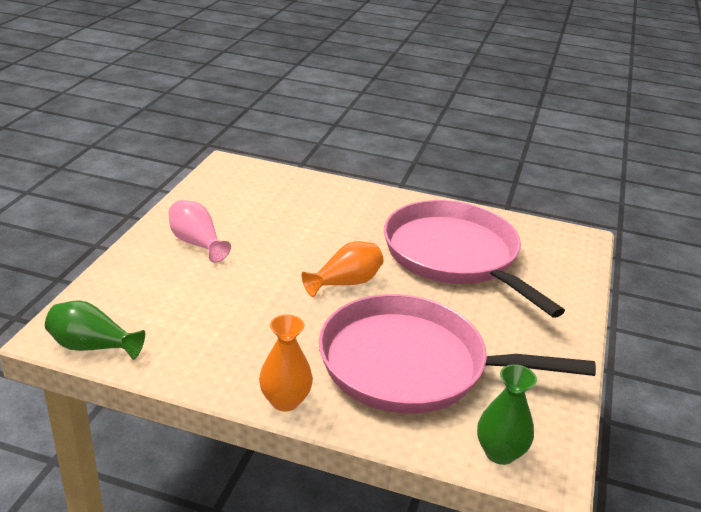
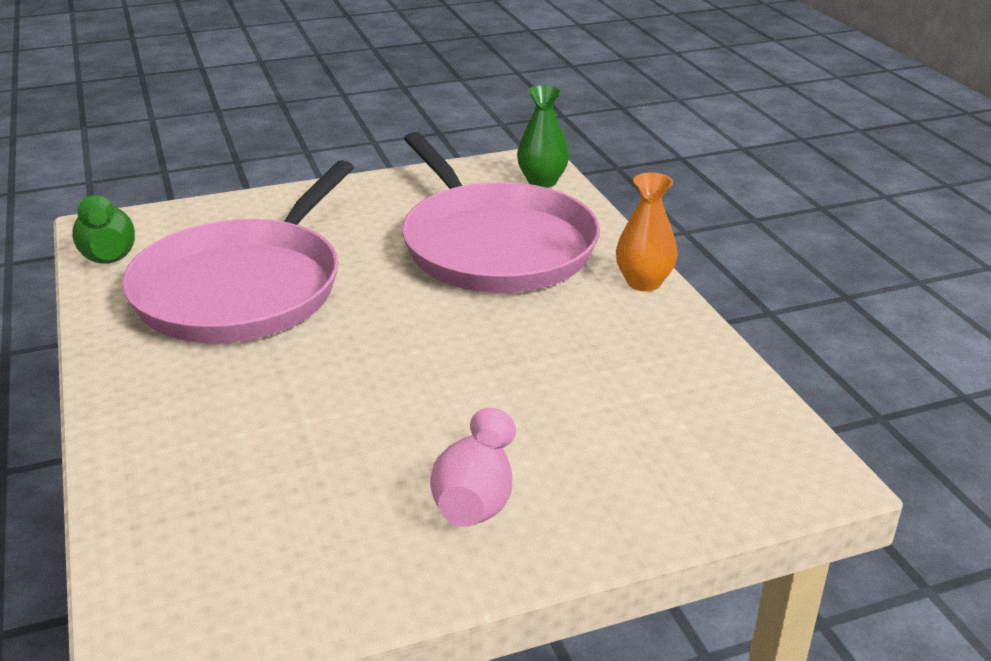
camera: 125 degrees left, 0 degrees up
(92, 347) = (779, 433): green vase -> green vase (107, 252)
(345, 283) = (406, 332): orange vase -> none

